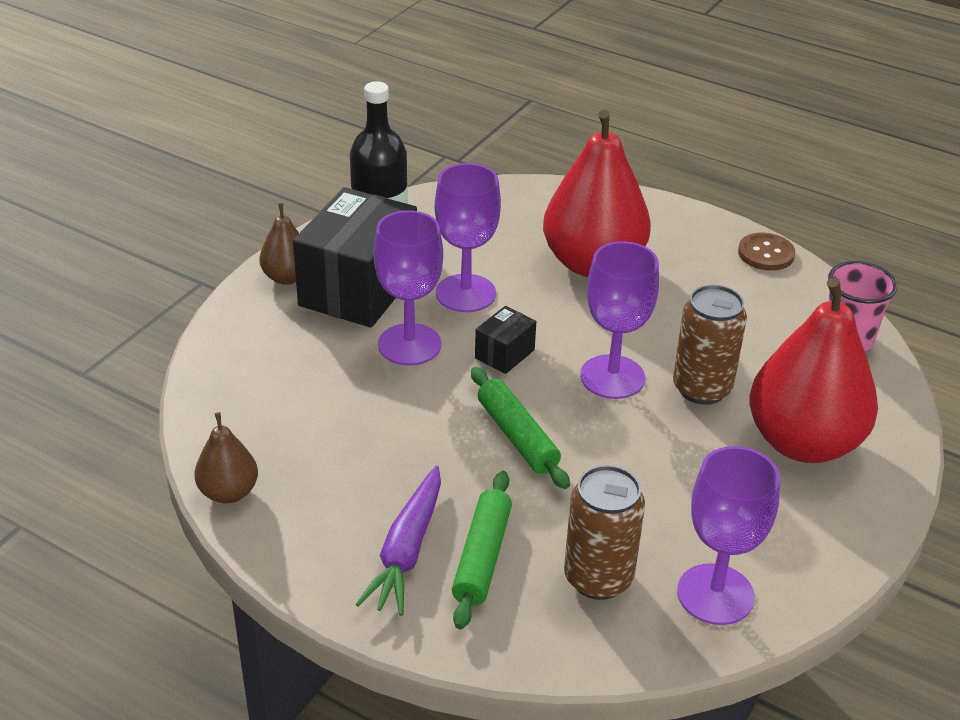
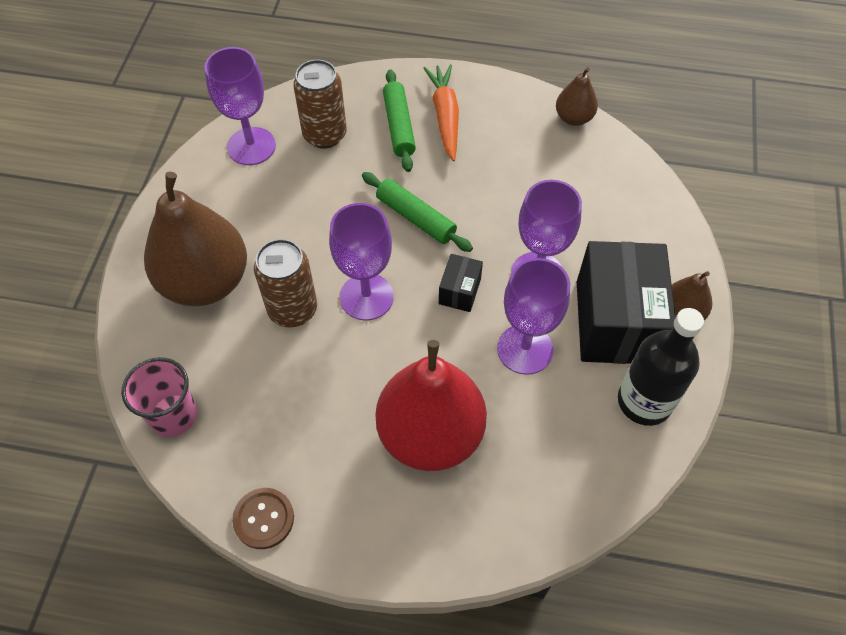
camera: 160 degrees right, 20 degrees up
(407, 551) = (445, 116): purple carrot -> orange carrot
(803, 442) = (206, 282): red pear -> brown pear

